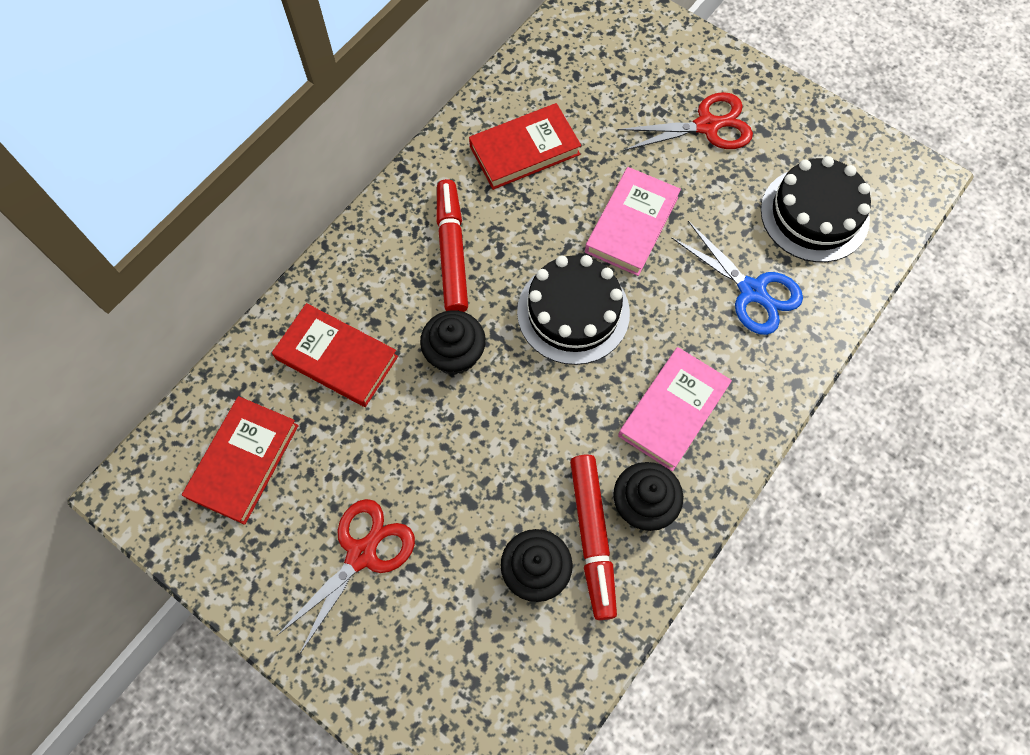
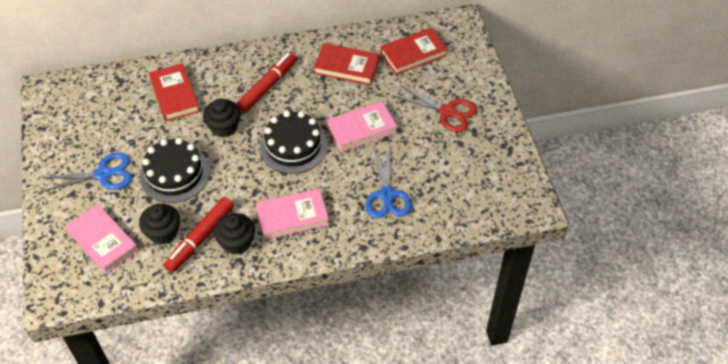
camera: 40 degrees right, 15 degrees down
(244, 461) = (97, 108): red book -> red book (413, 54)
(361, 554) = (103, 174): red scissors -> blue scissors
(467, 652) = (103, 241): none -> pink book
(814, 214) = (457, 184): black cake -> black cake (174, 174)

